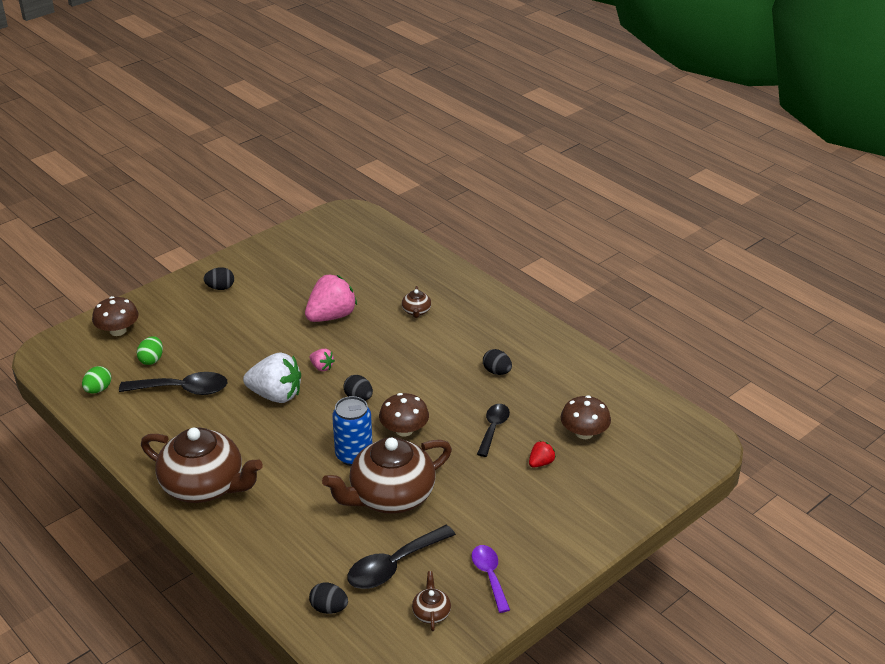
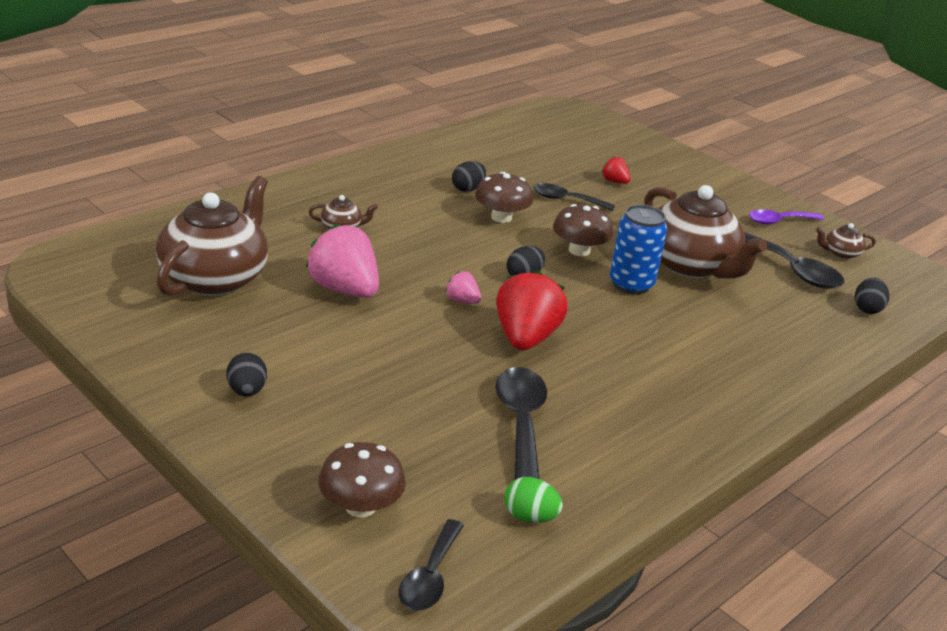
camera: 95 degrees left, 5 degrees down
(62, 354) = (430, 577): none -> black spoon
(151, 359) = (446, 459): green egg -> none
(204, 485) = (718, 396): brown teapot -> brown teapot (215, 277)
(276, 395) = (525, 338): white strawberry -> red strawberry
(322, 367) = (462, 301): pink strawberry -> pink strawberry turned 90 degrees counterclockwise
(584, 433) = (564, 156): brown mushroom -> brown mushroom (501, 217)

